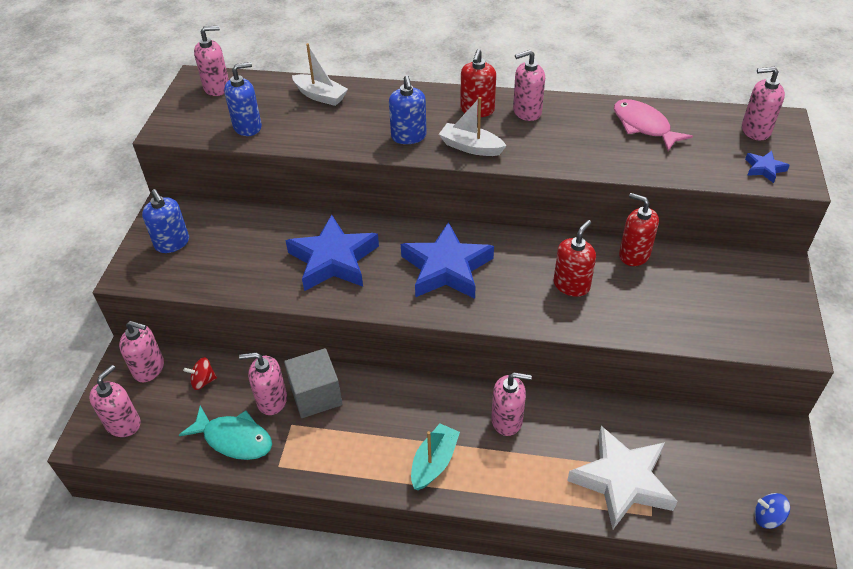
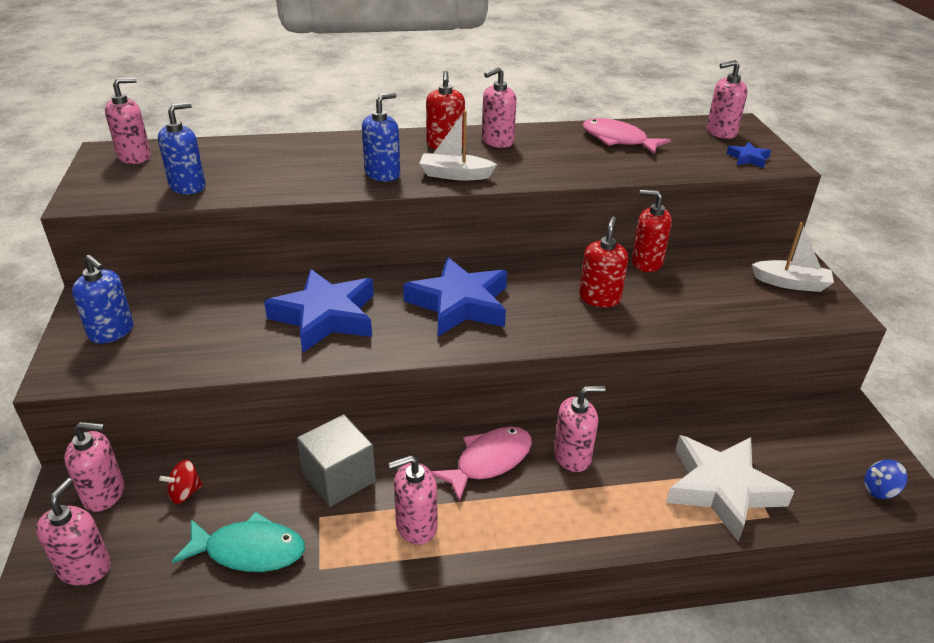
camera: 20 degrees left, 10 degrees down
(272, 400) = (284, 495): pink soap dispenser -> pink soap dispenser (416, 526)
(320, 96) = (265, 151): white boat -> white boat (791, 283)
(408, 136) = (382, 174): blue soap dispenser -> blue soap dispenser turned 105 degrees counterclockwise
(434, 462) = (511, 518): turquoise boat -> none
(436, 408) = (489, 461): none -> pink fish

